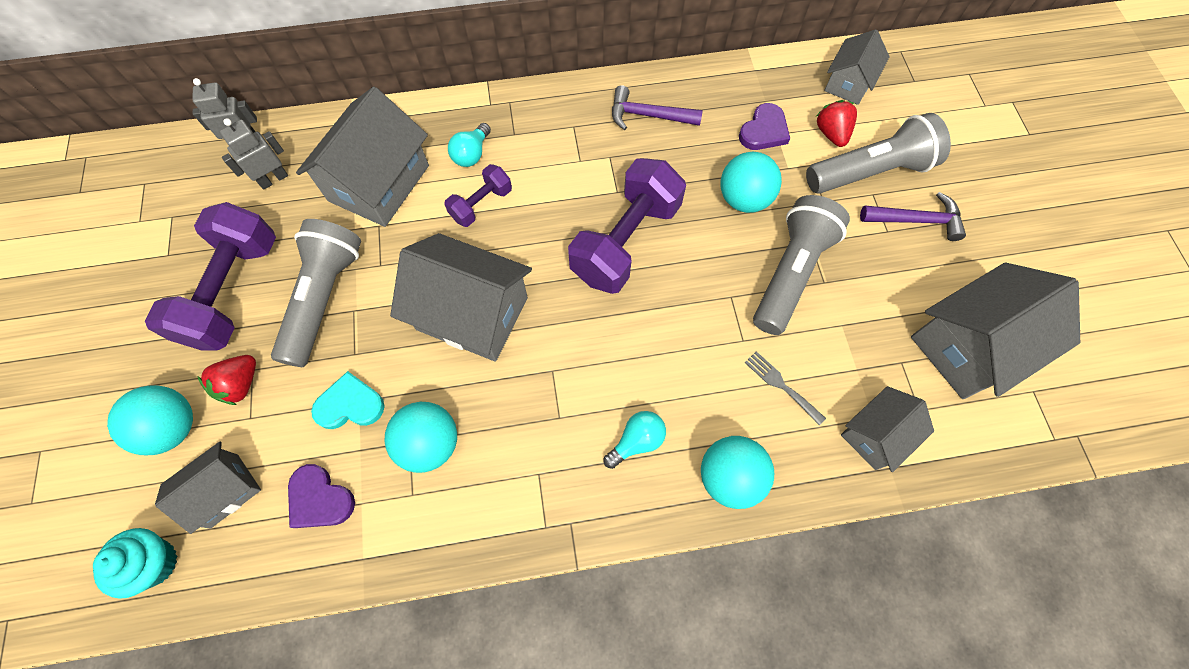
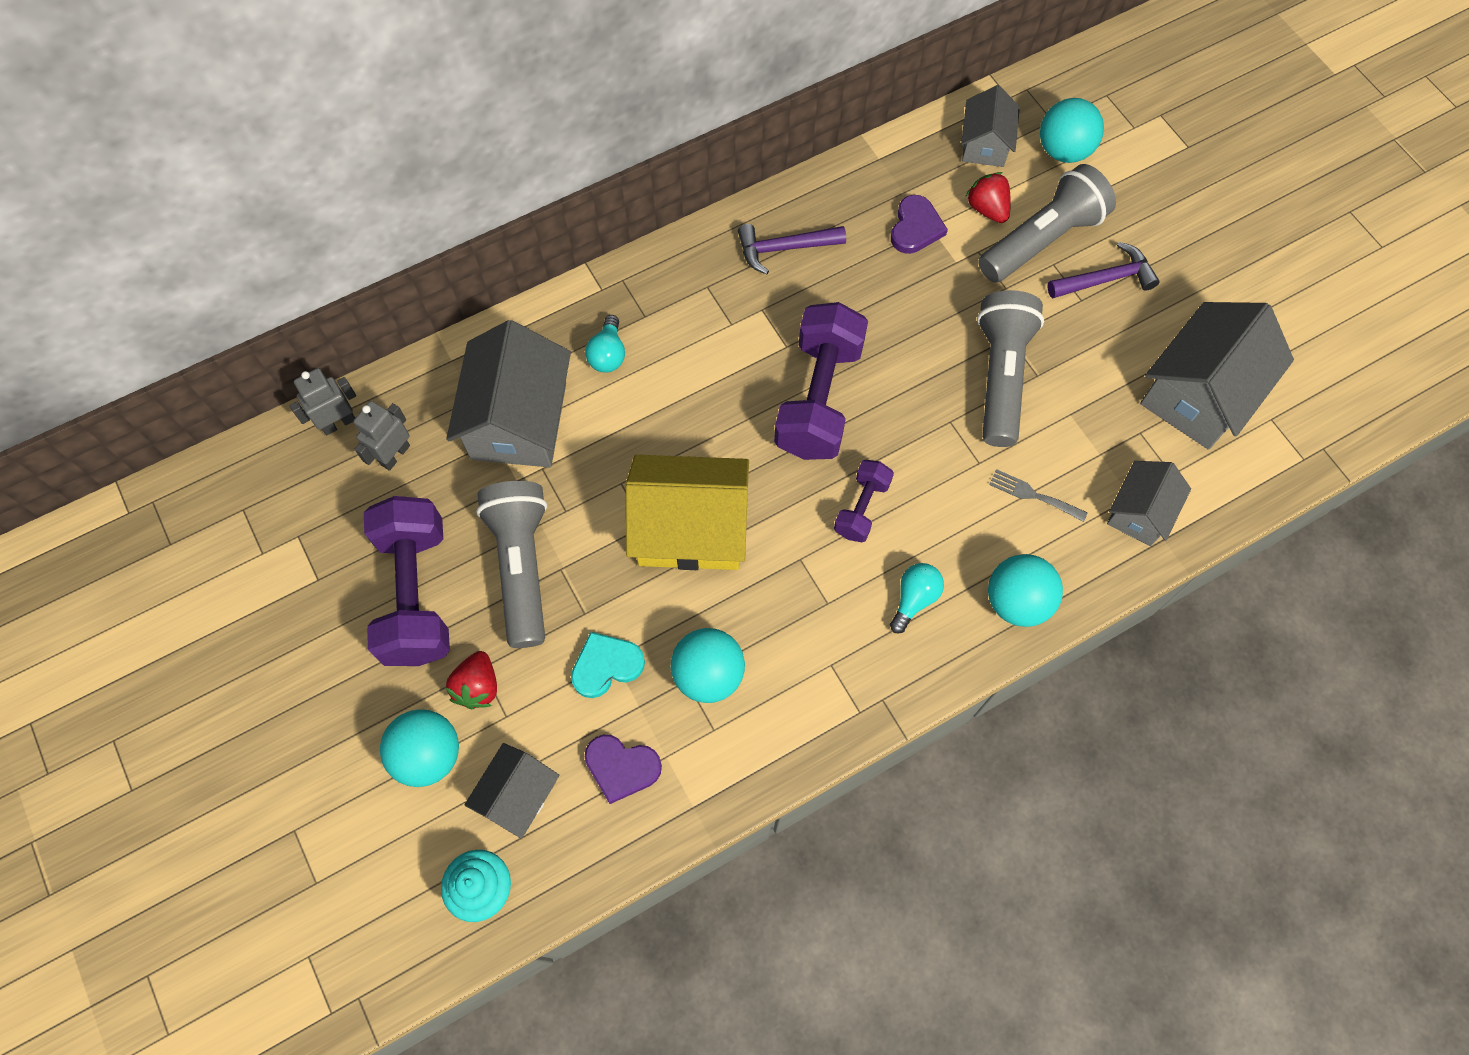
camera: 20 degrees left, 0 degrees up
(472, 313) = (690, 529): grey house -> yellow house
(481, 204) = (645, 408): purple dumbbell -> purple dumbbell (861, 508)
(743, 199) = (923, 312): turquoise ball -> turquoise ball (1063, 151)

